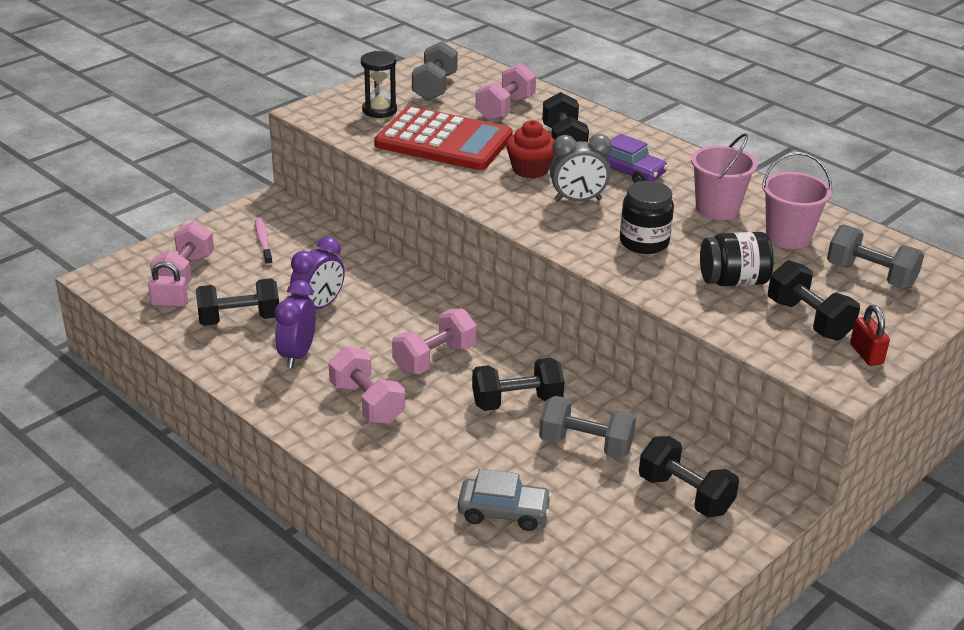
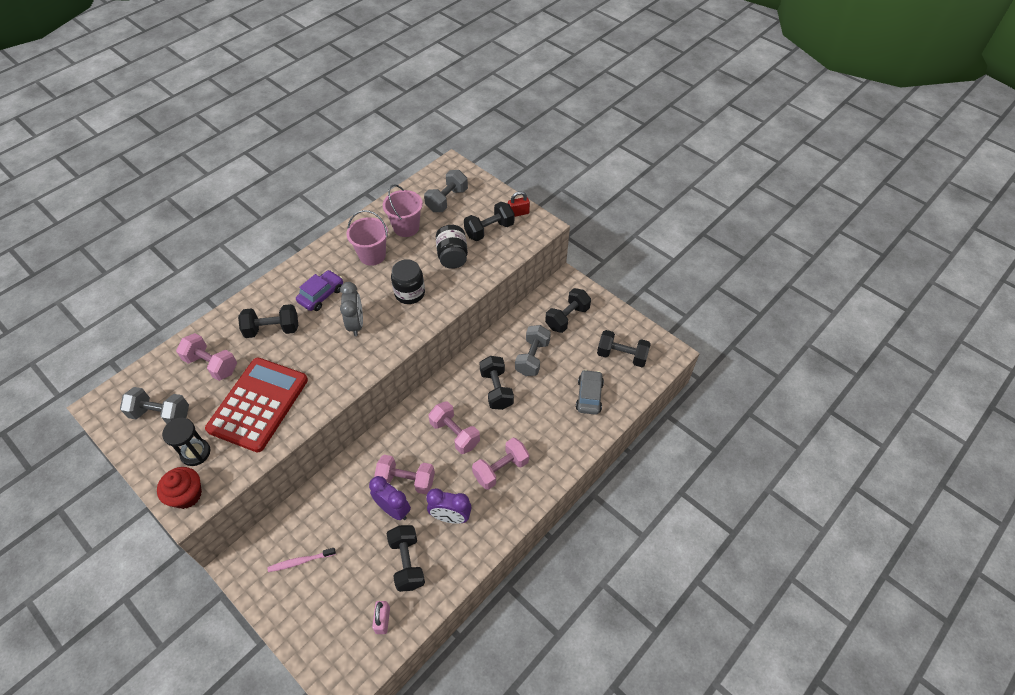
camera: 90 degrees left, 20 degrees up
(185, 273) = (341, 616): pink dumbbell -> pink dumbbell (406, 480)
(530, 169) = (310, 350): red cupcake -> red cupcake (186, 495)
(599, 566) = (621, 356): none -> black dumbbell

